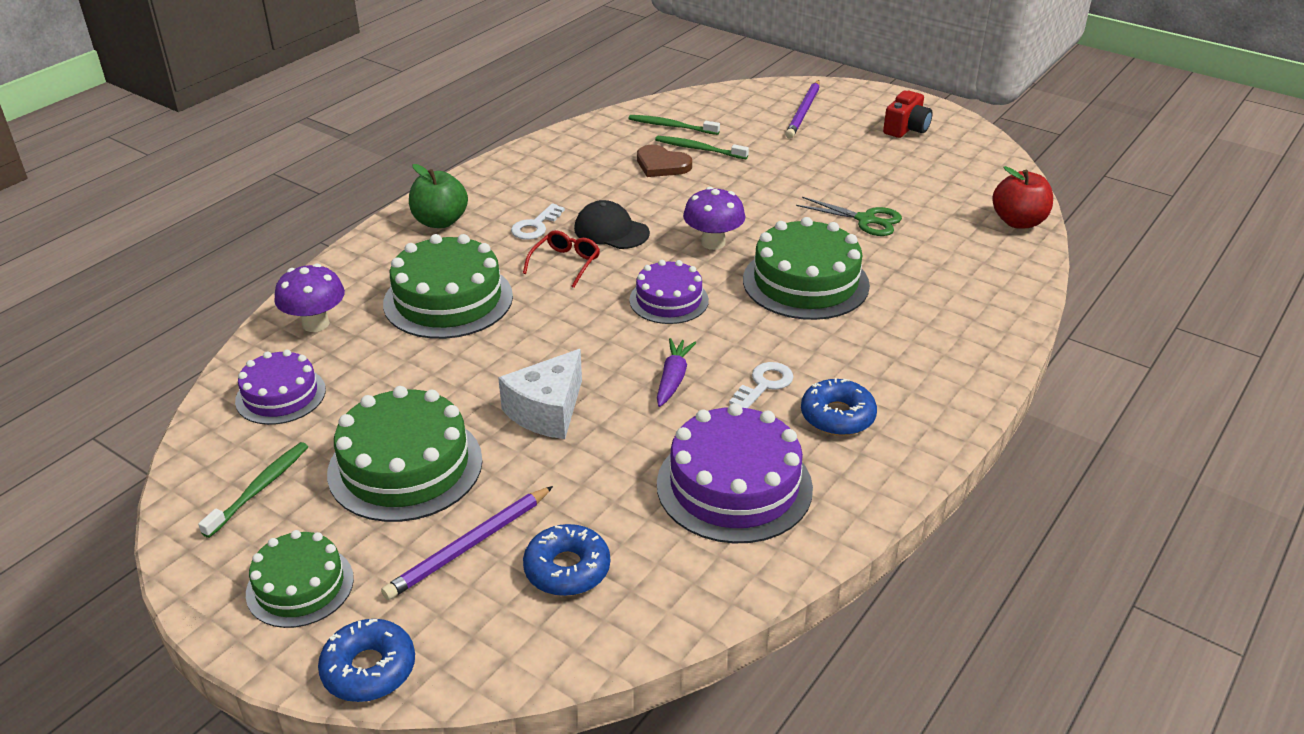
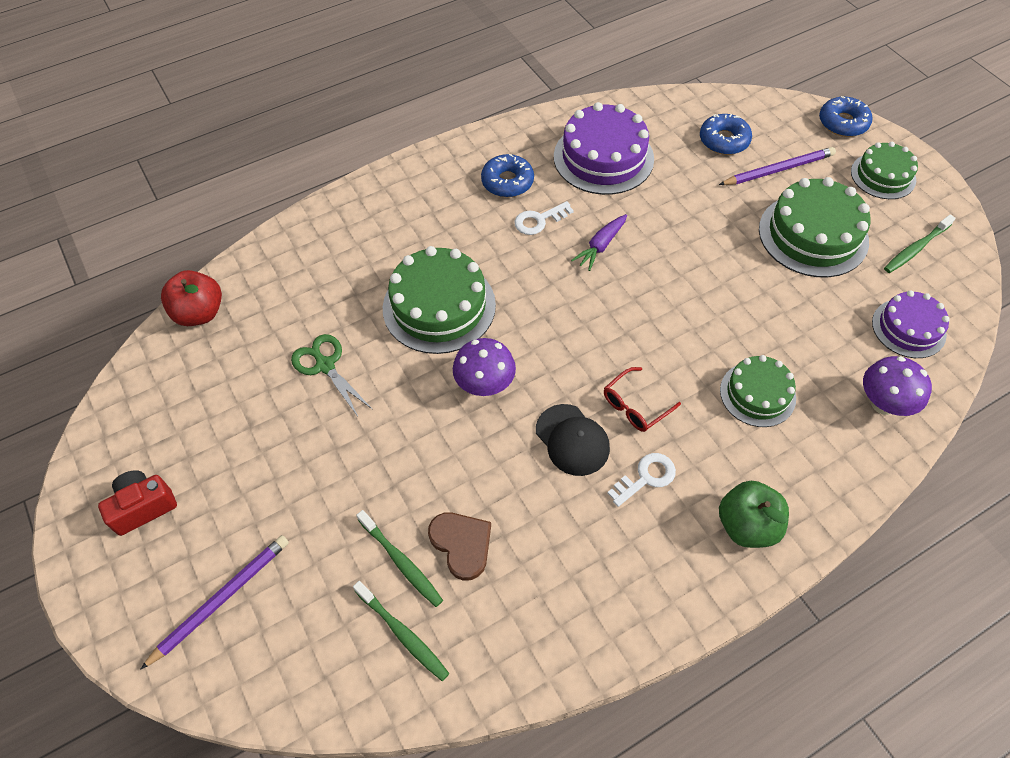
camera: 155 degrees left, 20 degrees up
(448, 300) = (757, 394): green cake -> green cake, size x0.62
(547, 411) = (703, 248): white cheese -> none
(669, 300) = (564, 325): purple cake -> none

